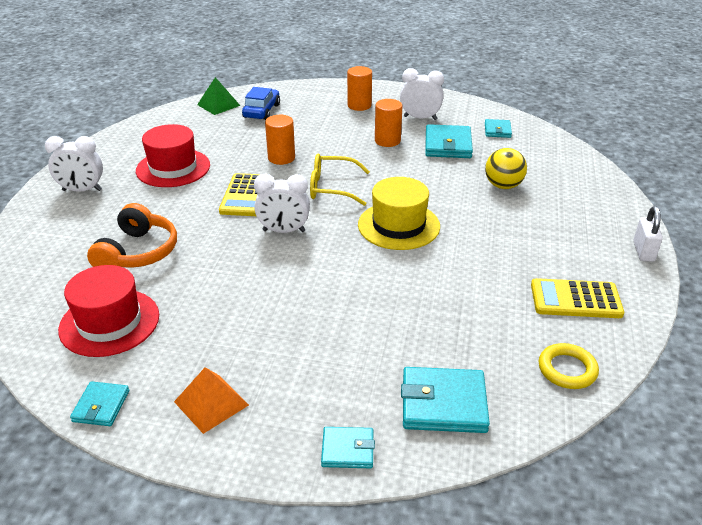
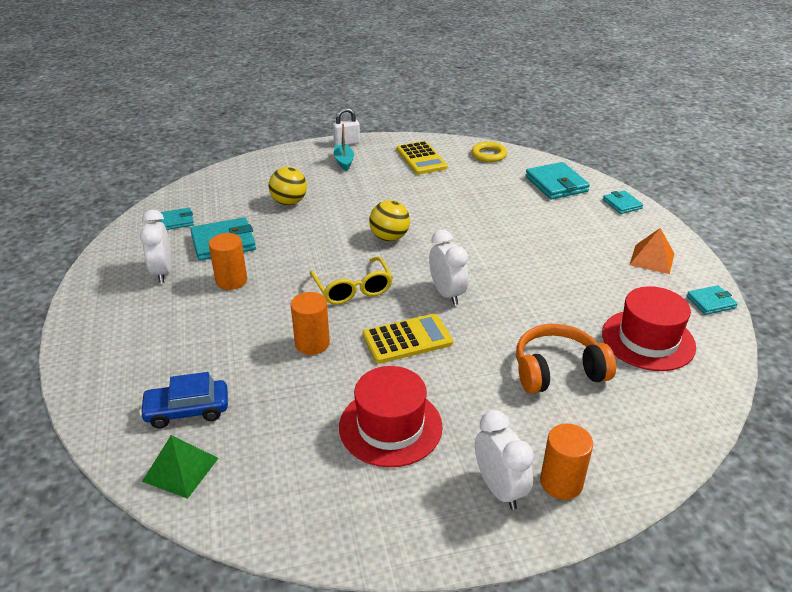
camera: 115 degrees left, 0 degrees up
(359, 105) = (140, 326): orange cylinder -> orange cylinder (561, 482)
(398, 225) = (389, 237): yellow hat -> yellow ball
(588, 237) = (344, 161): none -> turquoise boat

